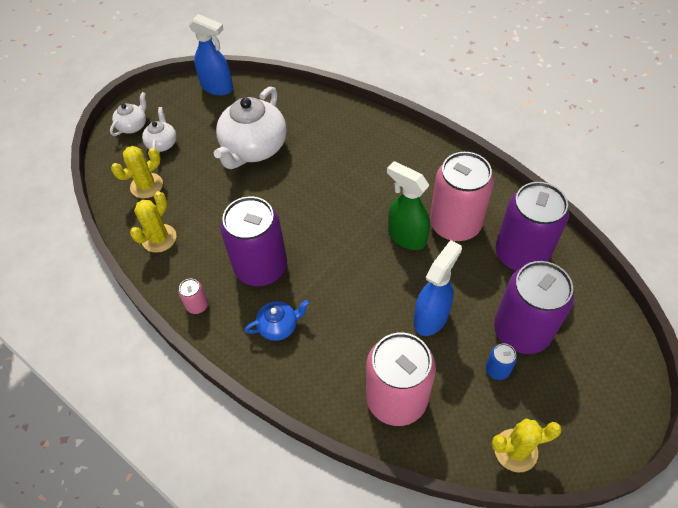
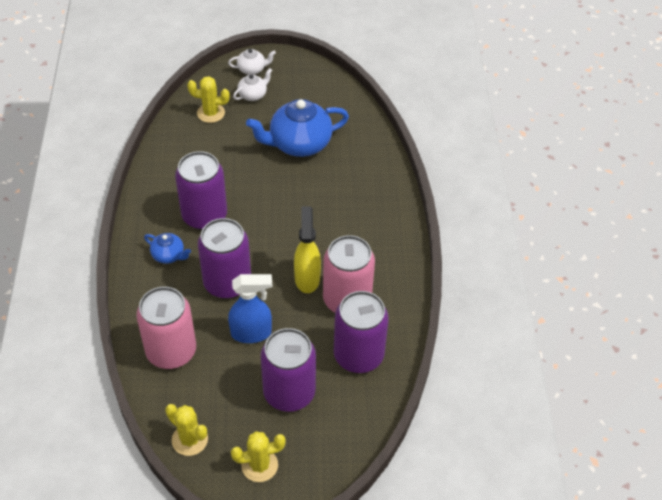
camera: 45 degrees right, 5 degrees down
(159, 238) = (177, 149): yellow cactus -> yellow cactus (259, 465)
(197, 305) = (146, 204): pink can -> none
(217, 87) = (333, 86): blue spray bottle -> none
(254, 148) = (299, 144): white teapot -> blue teapot
(356, 299) = (227, 283): none -> purple can
(406, 237) = (307, 278): green spray bottle -> yellow spray bottle
(497, 369) = (243, 395): blue can -> none

